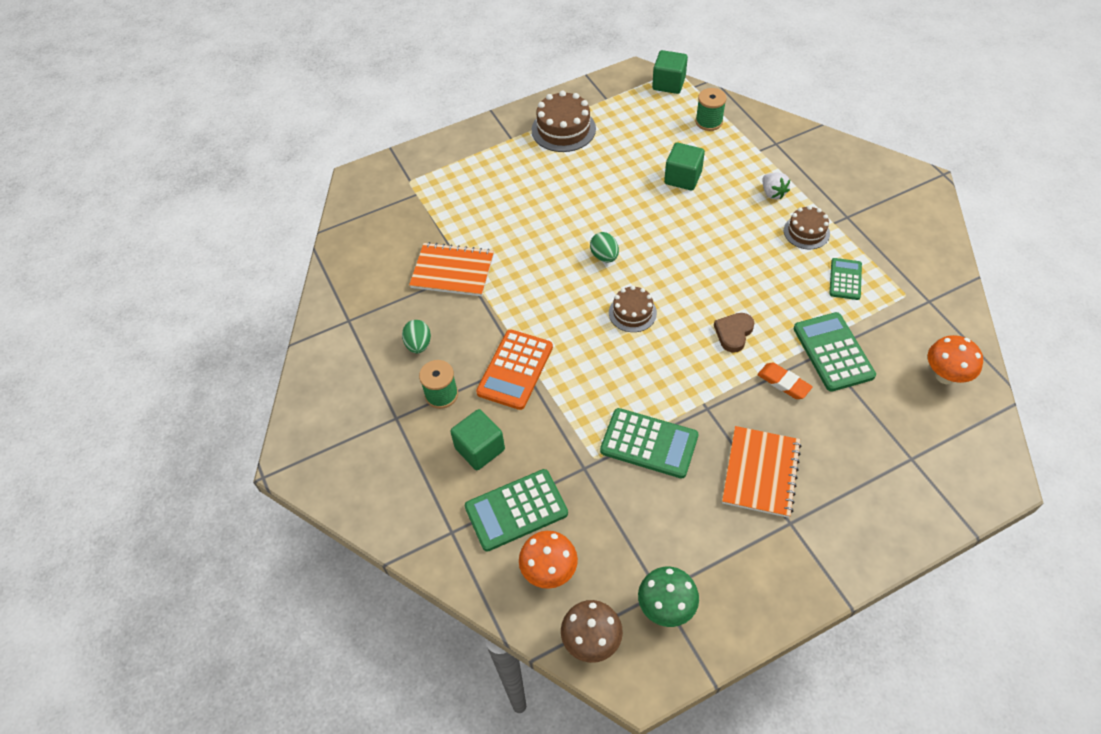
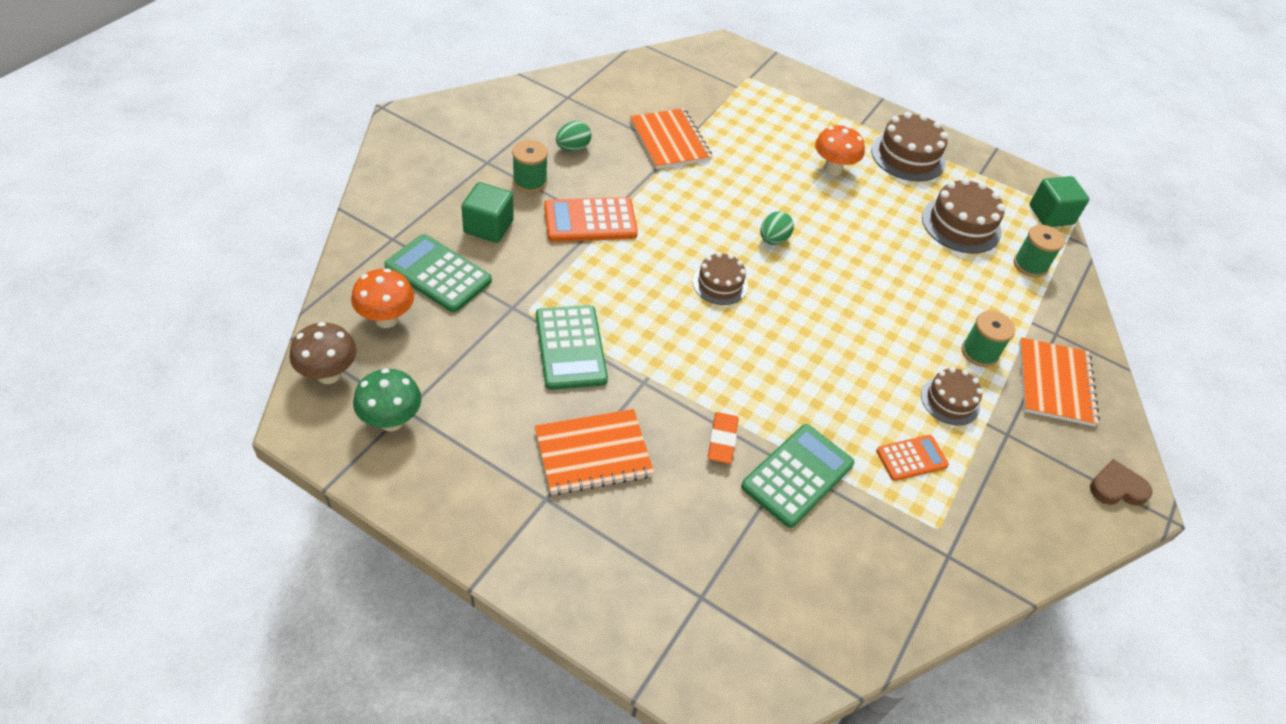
camera: 50 degrees right, 5 degrees down
(650, 137) = (961, 225): none -> brown cake
(683, 178) = (930, 268): green cube -> none
(733, 333) = (756, 375): brown heart -> brown heart (1117, 488)
(773, 193) = (979, 352): white strawberry -> green spool
(817, 168) = (1055, 383): none -> orange notebook
(845, 279) = (911, 458): green calculator -> orange calculator
(945, 376) = (846, 604): orange mushroom -> orange mushroom (832, 169)

